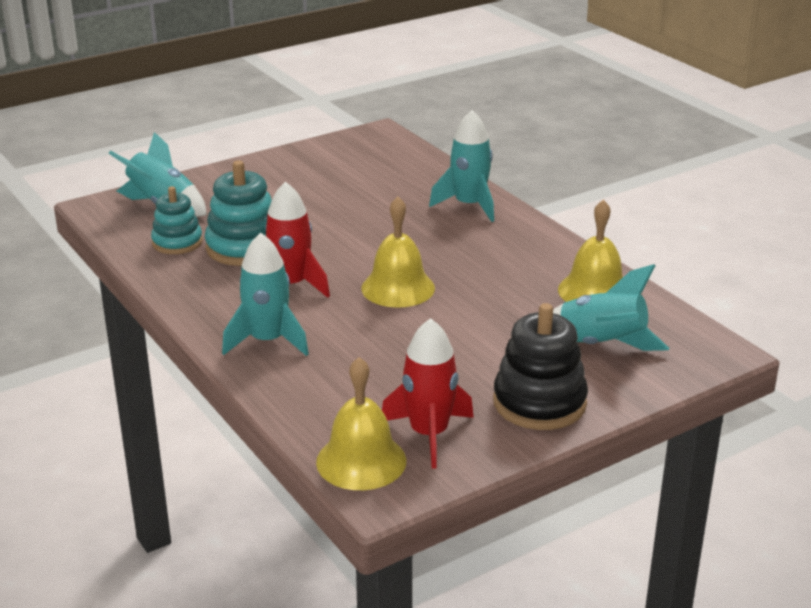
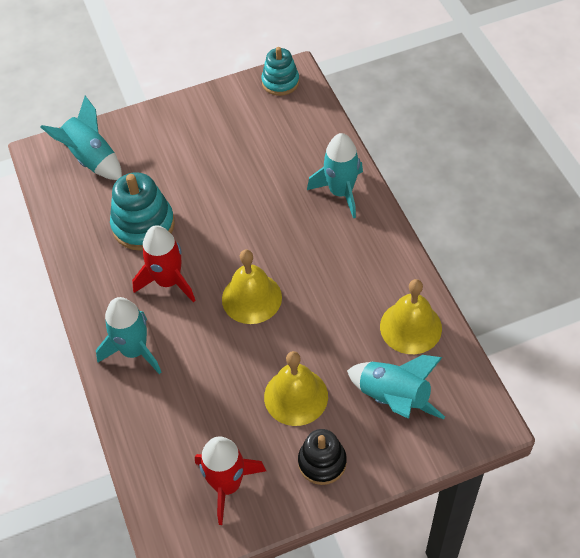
camera: 15 degrees right, 25 degrees up
(177, 242) = (92, 211): turquoise stacking toy -> turquoise stacking toy (280, 82)
(361, 461) = (169, 506): yellow bell -> yellow bell (296, 396)
(539, 403) = (322, 462): black stacking toy -> black stacking toy, size x0.66

